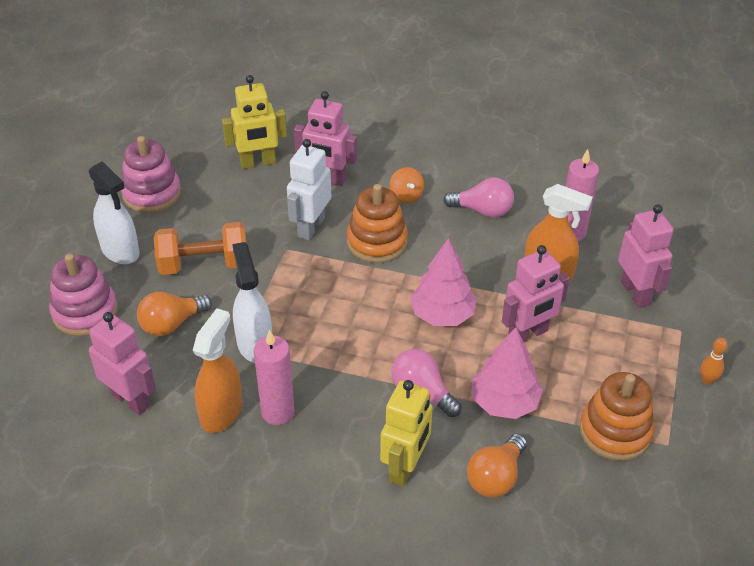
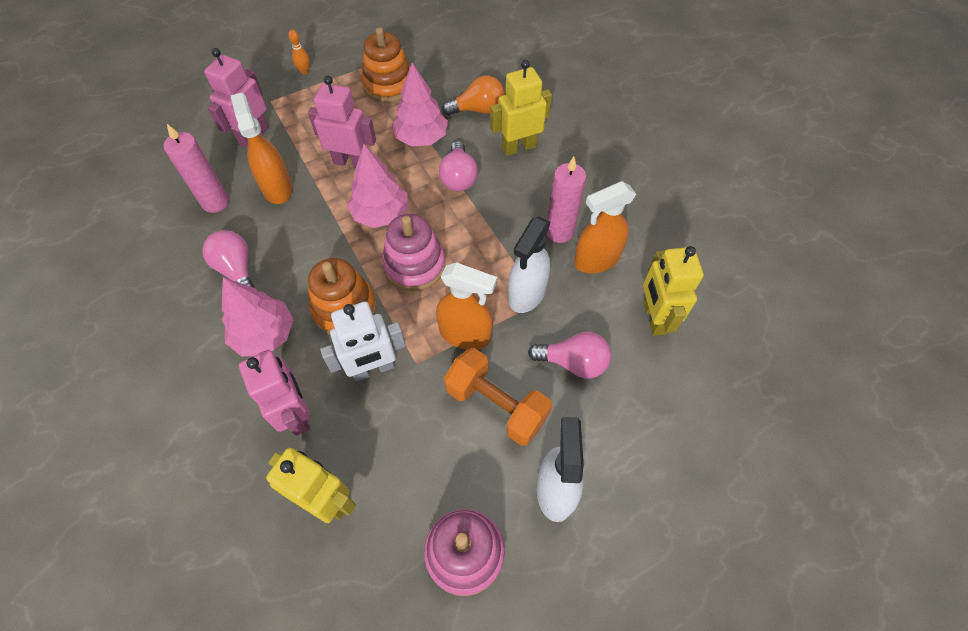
camera: 135 degrees left, 15 degrees up
(85, 312) = (637, 437): pink stacking toy -> pink stacking toy (414, 265)
(131, 400) = (654, 318): pink robot -> yellow robot
(171, 324) = (573, 362): orange light bulb -> pink light bulb
(271, 286) = (465, 334): none -> orange spray bottle
(406, 196) = (265, 335): orange spinning top -> pink tree

